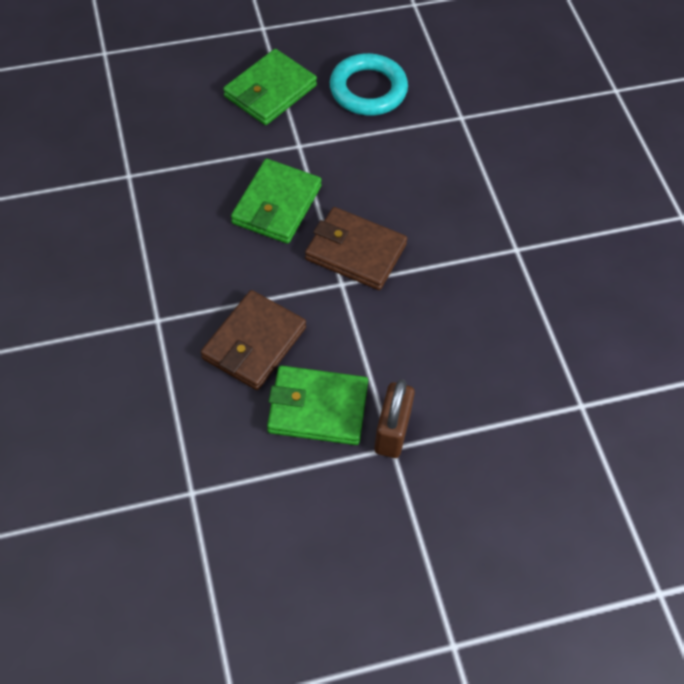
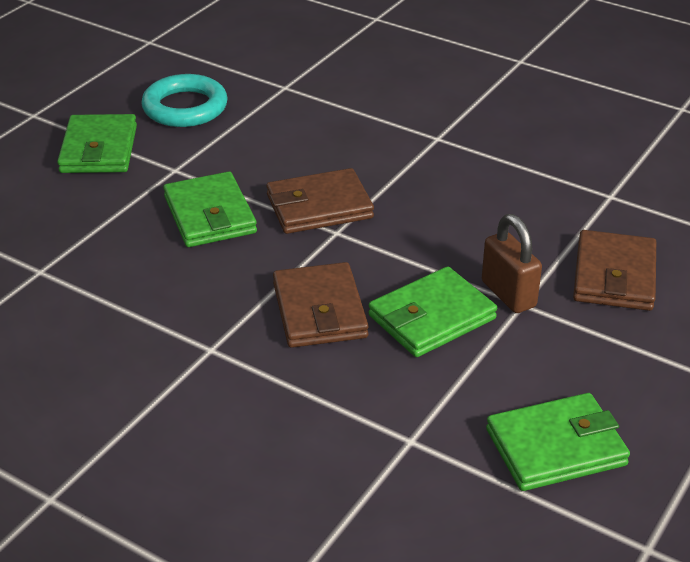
camera: 40 degrees left, 20 degrees down
(270, 578) = (555, 447): none -> green wallet
(488, 479) = (614, 276): none -> brown wallet

